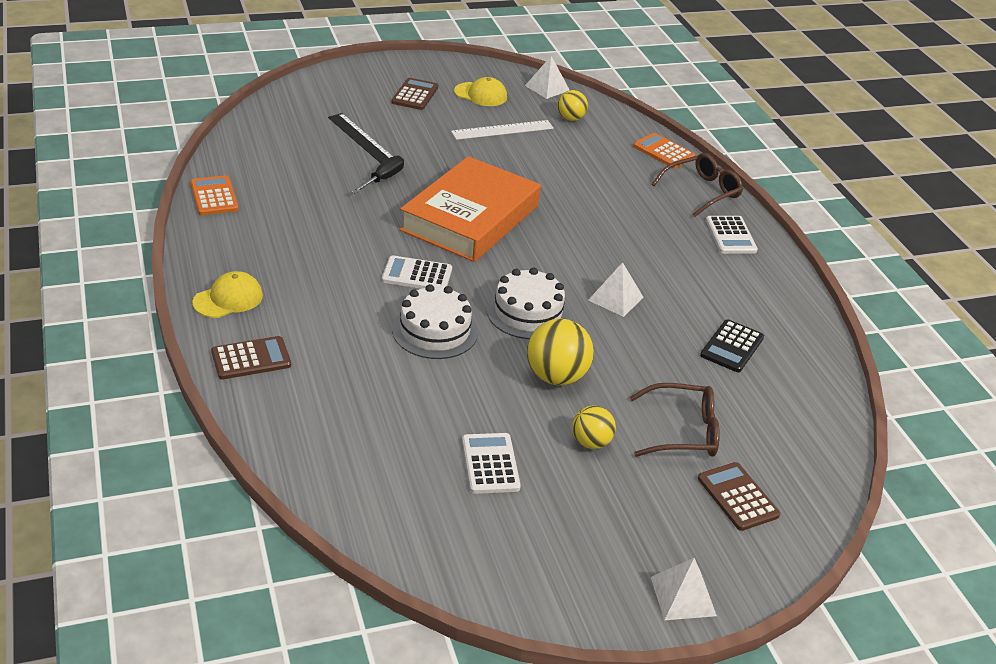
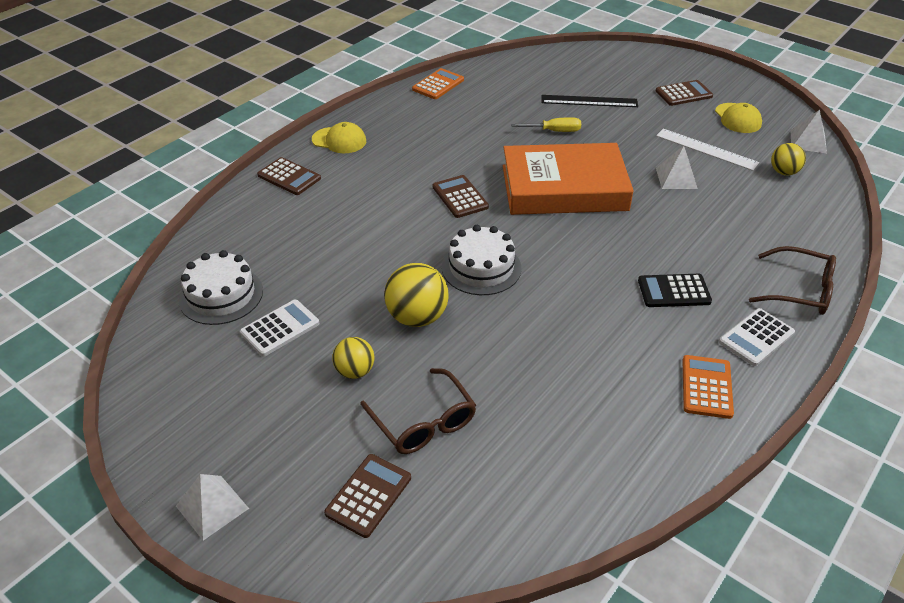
camera: 60 degrees right, 5 degrees up
(362, 139) = (589, 101): black ruler -> black ruler turned 75 degrees clockwise
(383, 179) = (554, 131): black screwdriver -> yellow screwdriver
(417, 275) = (460, 197): white calculator -> brown calculator
(435, 331) = (404, 234): white cake -> white cake (221, 295)
(616, 298) = (560, 306): white pyramid -> white pyramid (676, 178)
(663, 152) = (825, 241): orange calculator -> orange calculator (706, 387)
(732, 346) = (581, 407): black calculator -> black calculator (674, 291)

